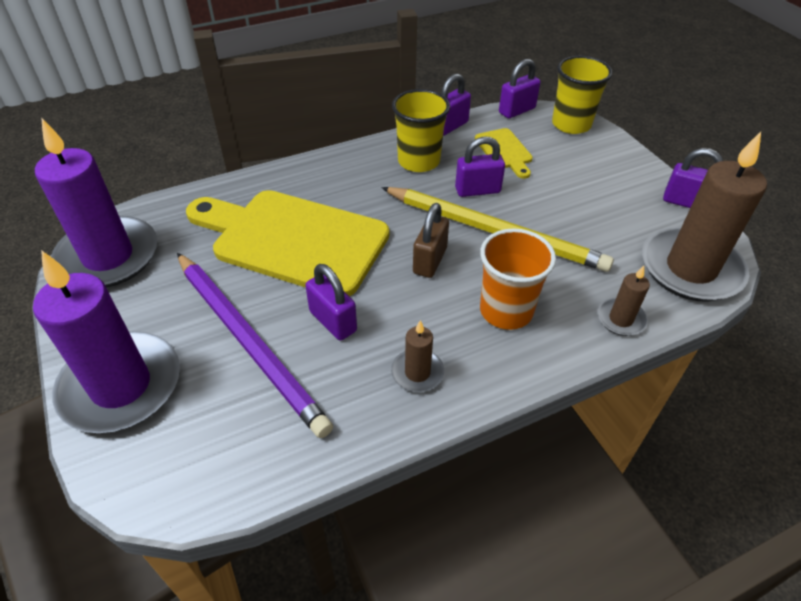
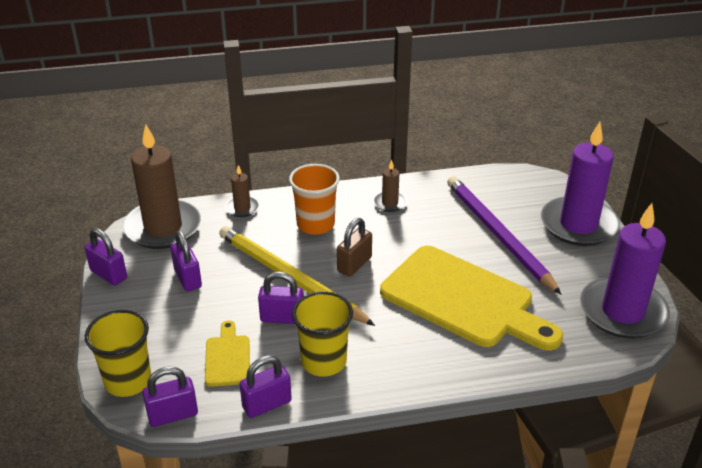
camera: 165 degrees left, 10 degrees down
(333, 321) = (438, 237): purple padlock -> purple padlock (188, 278)

